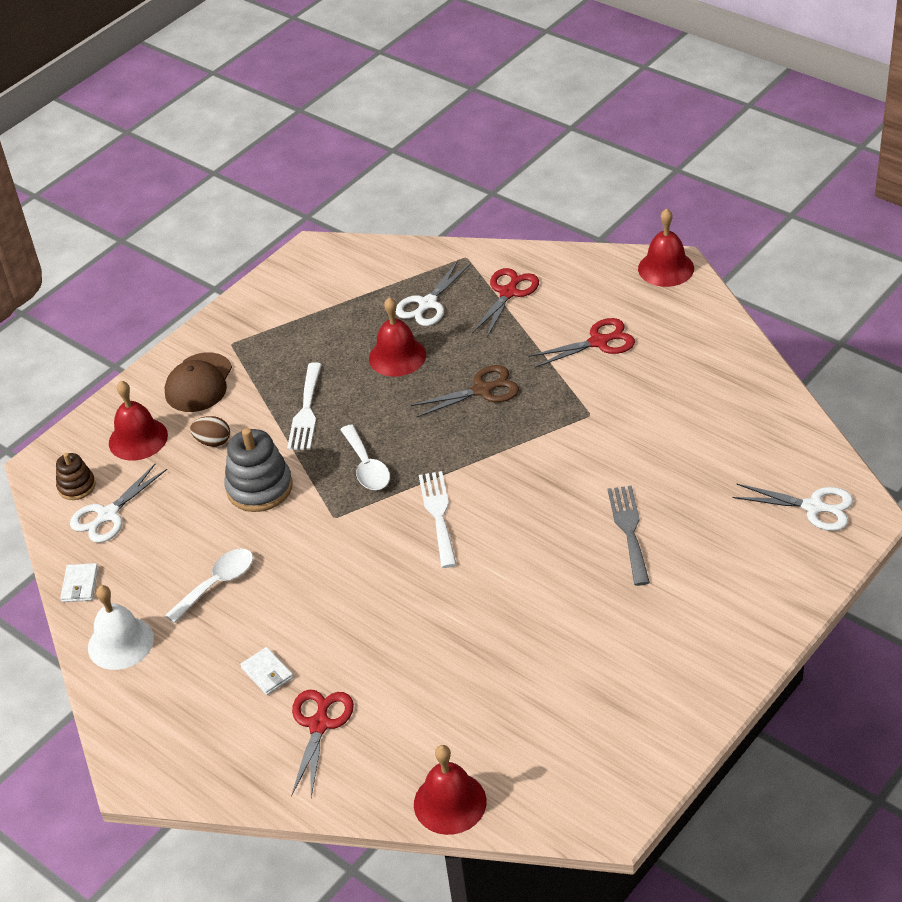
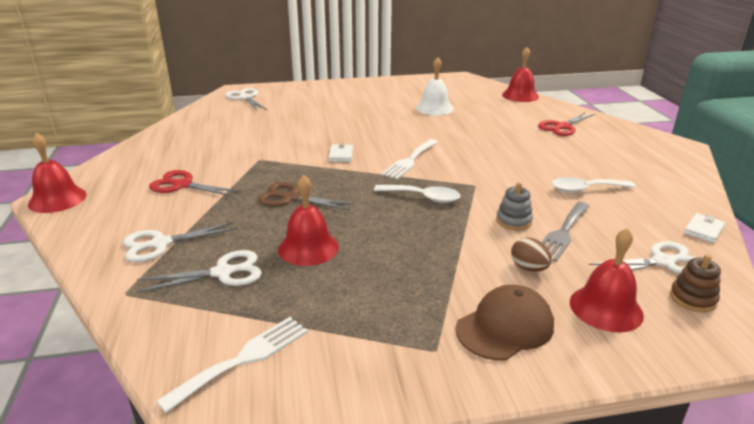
camera: 145 degrees left, 15 degrees down
(120, 643) = (676, 191): white bell -> white bell (434, 108)
(259, 488) = (513, 221): grey stacking toy -> grey stacking toy, size x0.58
(267, 673) = (578, 148): white wallet -> white wallet (341, 155)
(306, 411) = (427, 249): white fork -> white fork (243, 359)
(367, 467) = (423, 197): white spoon -> white spoon turned 90 degrees clockwise
(508, 293) = (161, 244): red scissors -> white scissors
(629, 530) = (328, 120): grey fork -> grey fork (563, 233)

